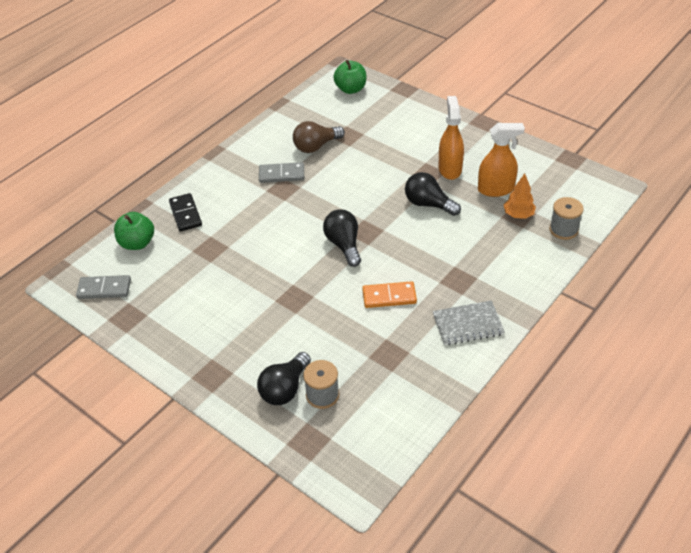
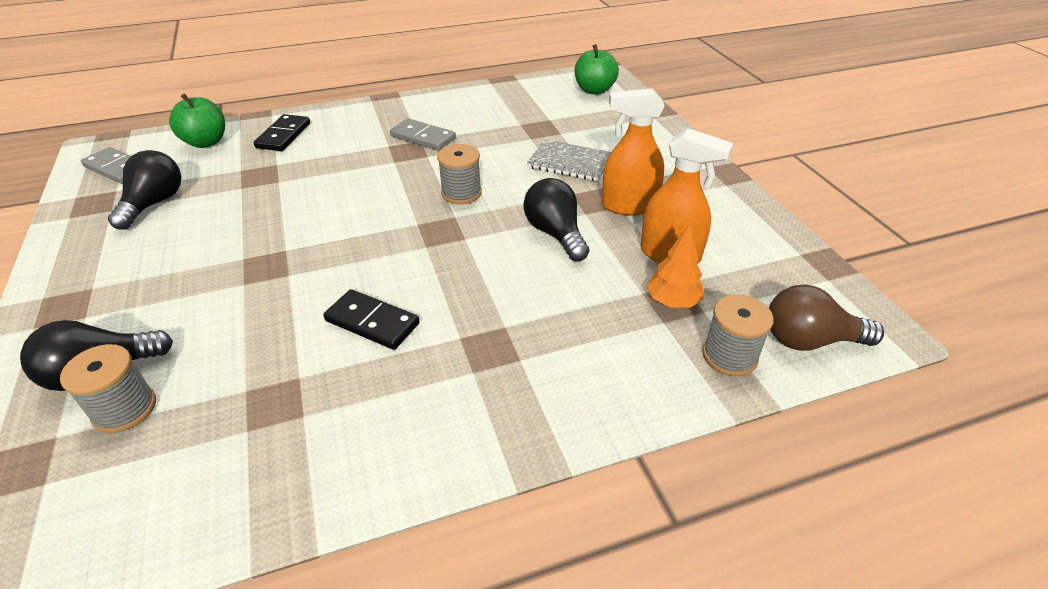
camera: 30 degrees right, 5 degrees down
(316, 146) = (492, 126): brown light bulb -> brown light bulb (809, 340)
(344, 245) = (397, 234): black light bulb -> black light bulb (154, 204)
(350, 203) = (461, 193): none -> grey spool
(389, 297) = (372, 322): orange domino -> black domino
(450, 169) = (628, 206): orange spray bottle -> orange spray bottle turned 120 degrees counterclockwise
(468, 324) = (430, 423): grey notebook -> grey notebook (570, 163)

